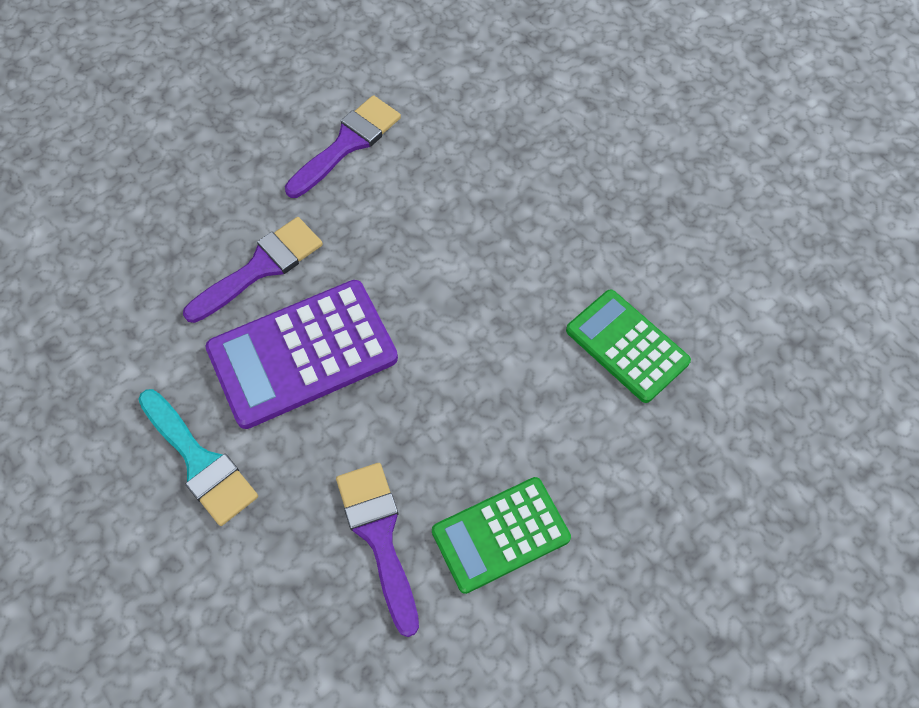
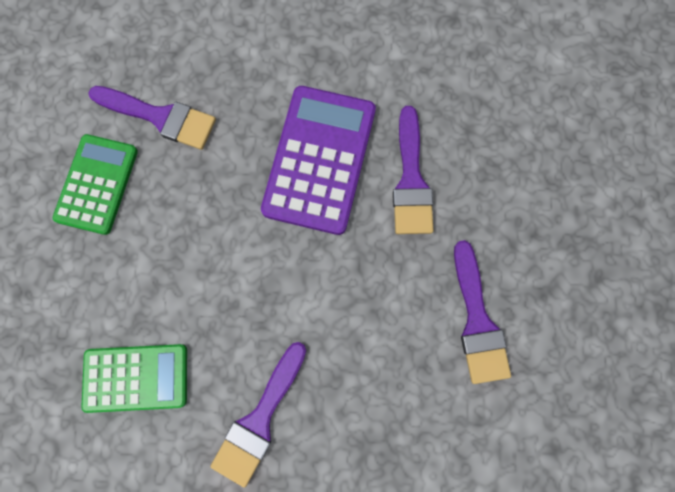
camera: 130 degrees right, 15 degrees up
(200, 462) = (296, 54): turquoise brush -> none
(566, 233) = (259, 419): none -> purple brush

